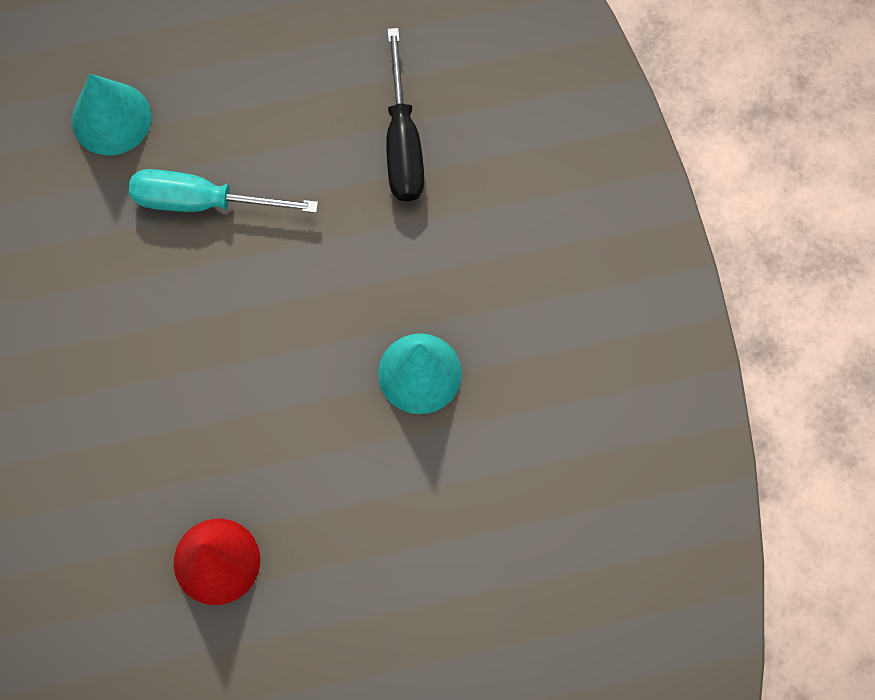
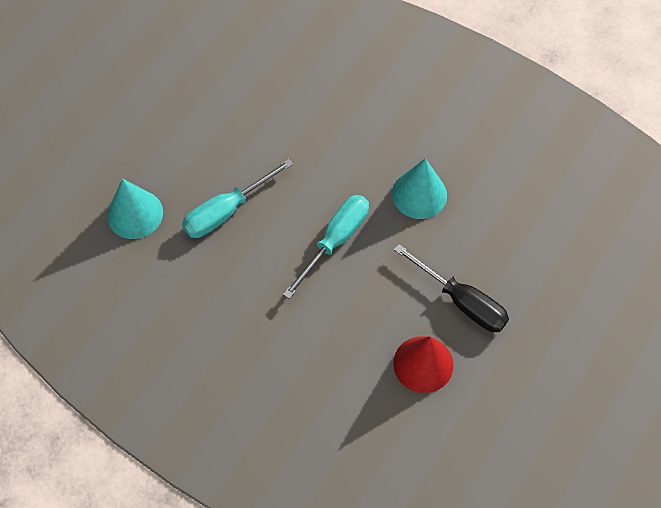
camera: 45 degrees left, 10 degrees down
(275, 340) = (335, 241): none -> turquoise screwdriver
(403, 141) = (294, 104): black screwdriver -> black screwdriver (461, 301)

